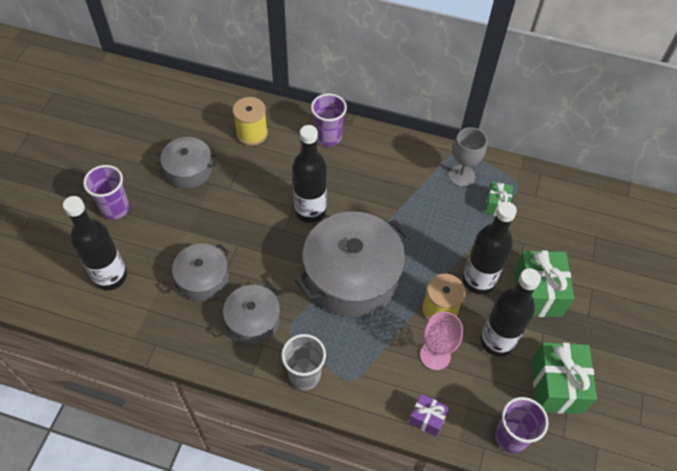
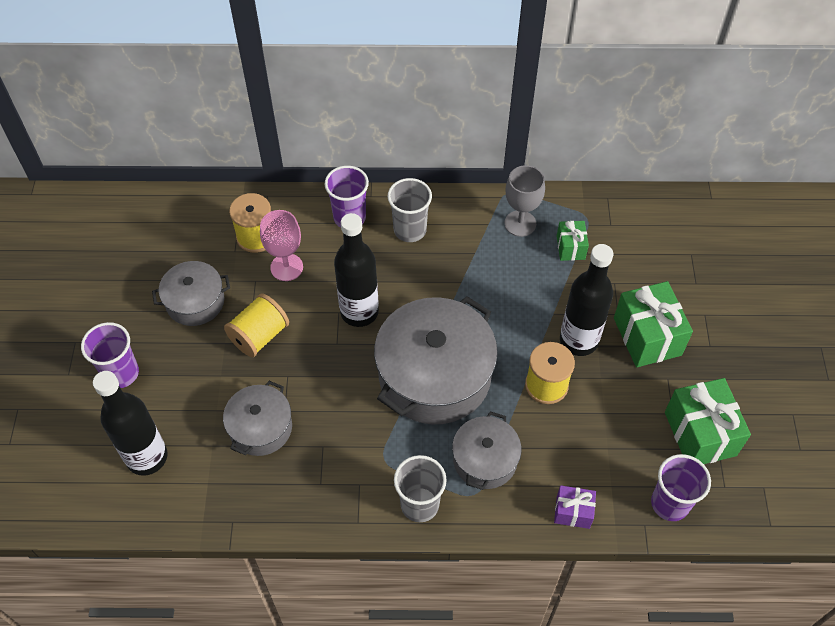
camera: 15 degrees left, 0 degrees up
(227, 208) = (259, 336): none -> yellow spool
(253, 320) = (338, 459): grey pot -> grey pot (485, 460)
(372, 158) = (410, 230): none -> grey cup
(435, 355) = (558, 438): pink goblet -> pink goblet (286, 267)
(497, 341) = (621, 403): black bottle -> none

